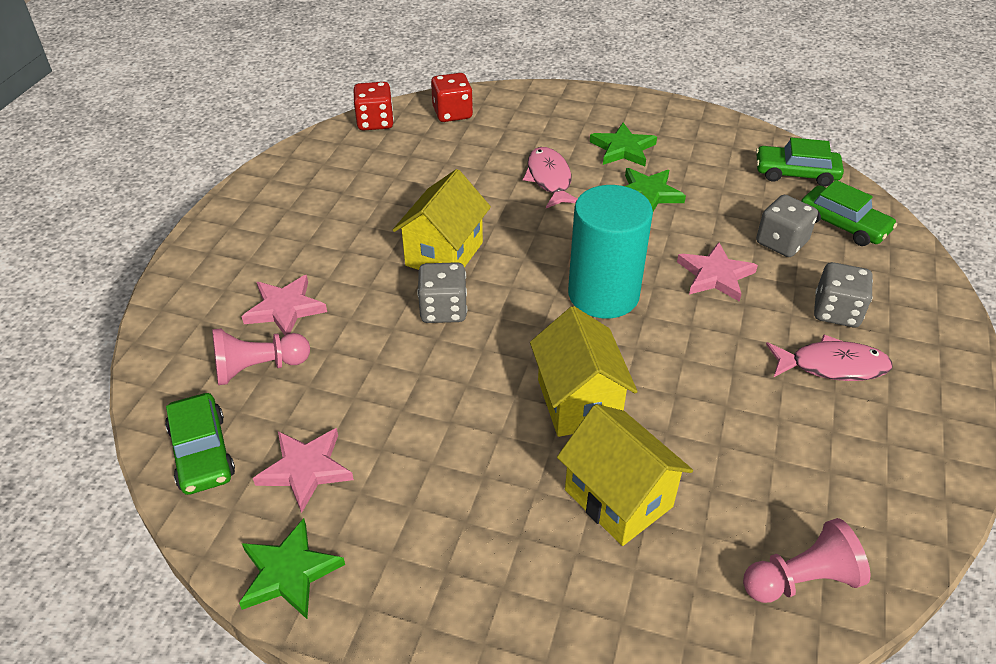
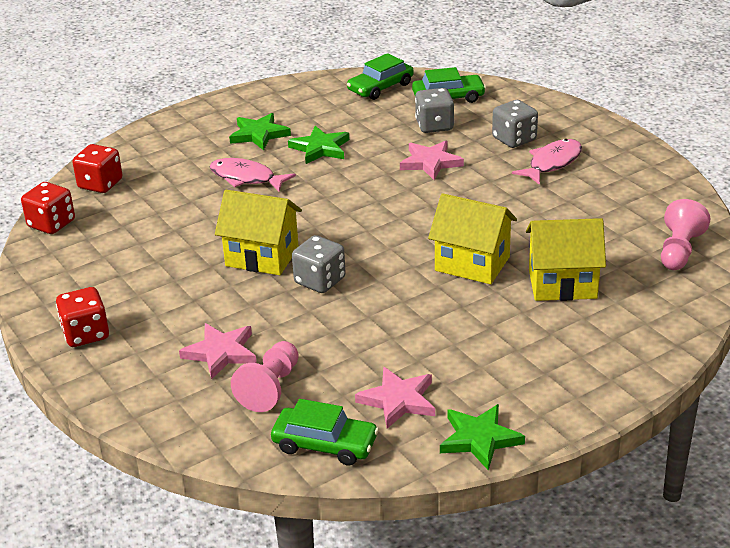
camera: 50 degrees left, 10 degrees down
(249, 221) = (86, 334): none -> red dice
(444, 254) = (262, 257): yellow house -> yellow house turned 45 degrees counterclockwise
(603, 294) = (392, 211): turquoise cylinder -> none

